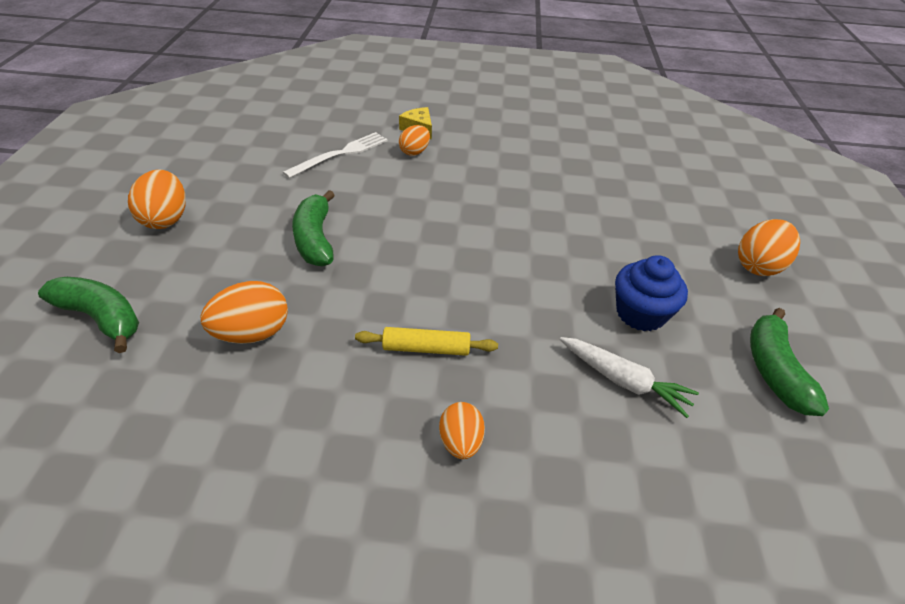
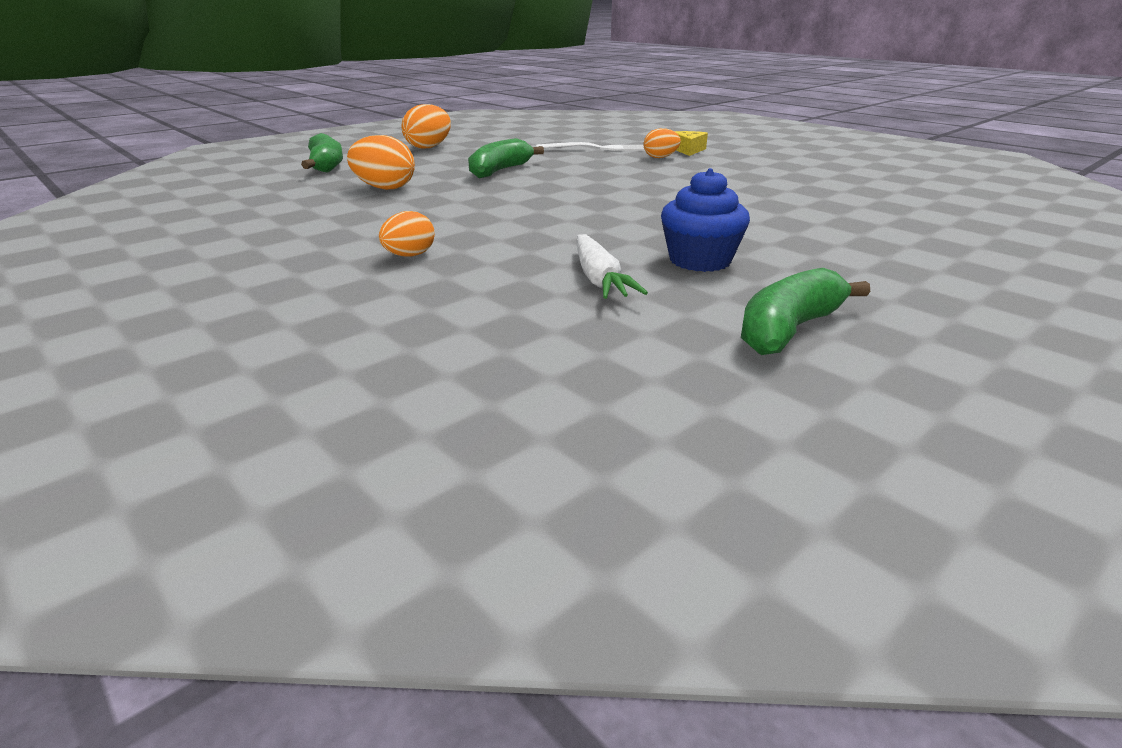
camera: 45 degrees right, 15 degrees down
(426, 348) = (474, 221): yellow rolling pin -> none
(758, 266) = (928, 281): orange egg -> none

